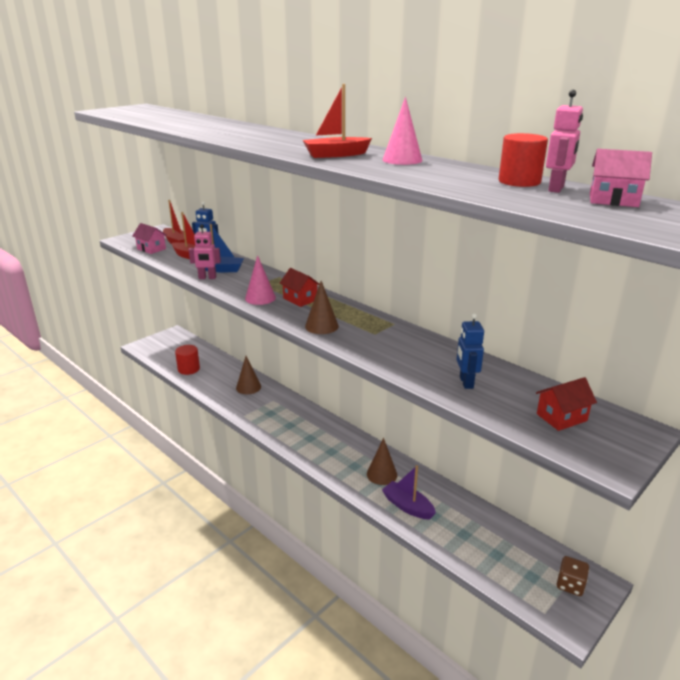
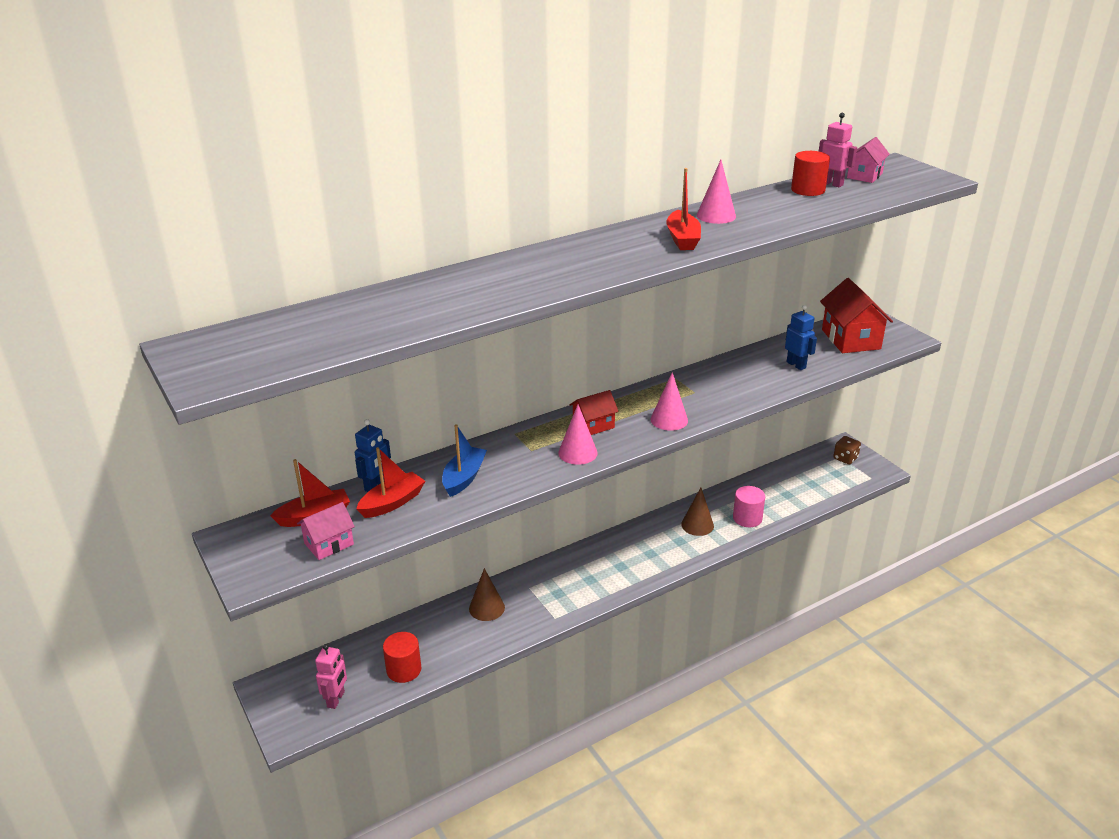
camera: 75 degrees left, 5 degrees up
(207, 278) = (489, 491): pink robot -> pink robot (336, 699)
(321, 326) = (669, 420): brown cone -> pink cone
(407, 506) = (747, 518): purple boat -> pink cylinder
(466, 382) = (796, 365): blue robot -> blue robot turned 135 degrees counterclockwise
(561, 417) = (851, 339): red house -> red house, size x1.72

